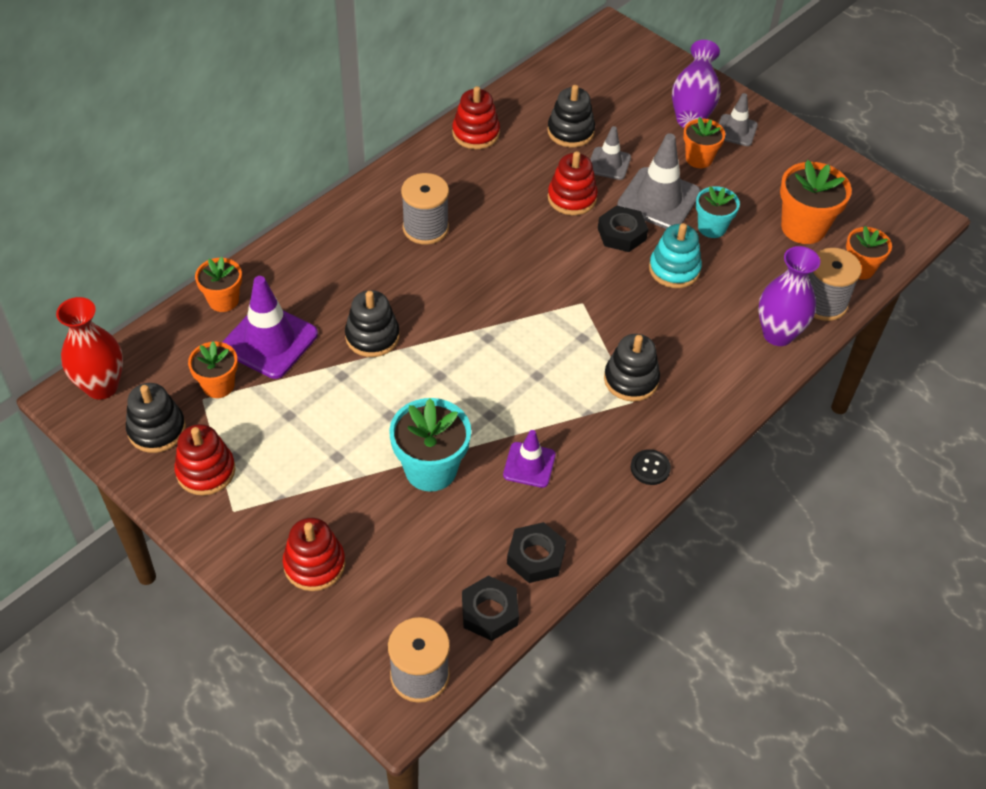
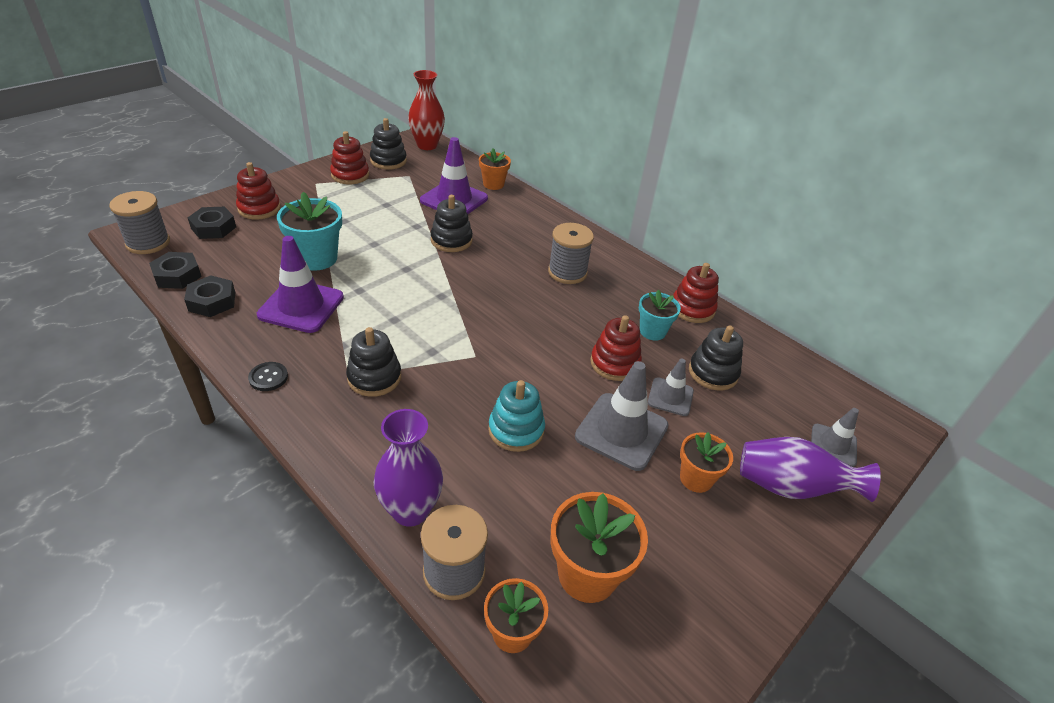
camera: 90 degrees right, 10 degrees down
(218, 385) = (418, 181): orange flower pot -> none
(529, 465) = (301, 306): purple traffic cone -> purple traffic cone, size x1.72
(621, 234) = (567, 394): black nut -> black nut (213, 228)
(712, 227) = (581, 473): turquoise flower pot -> turquoise flower pot (652, 331)
(736, 130) = (758, 527): grey traffic cone -> grey traffic cone (833, 445)

